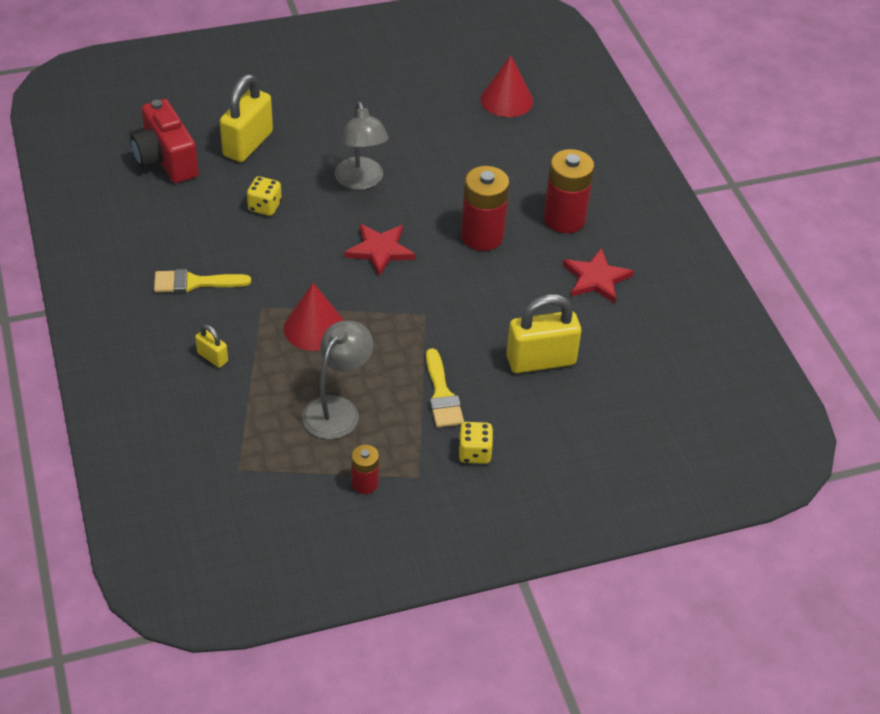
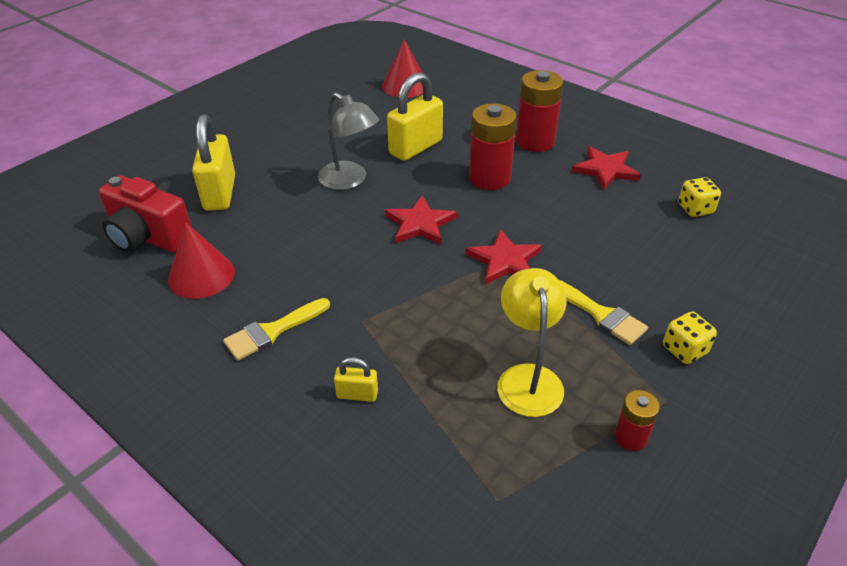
camera: 30 degrees left, 5 degrees down
(265, 206) = (282, 235): yellow dice -> yellow dice (695, 209)
(314, 327) = (429, 314): red cone -> red cone (201, 275)
(337, 409) = (528, 378): grey lamp -> yellow lamp
(415, 315) = (505, 261): none -> red star
(540, 360) = (640, 246): yellow padlock -> yellow padlock (415, 147)

